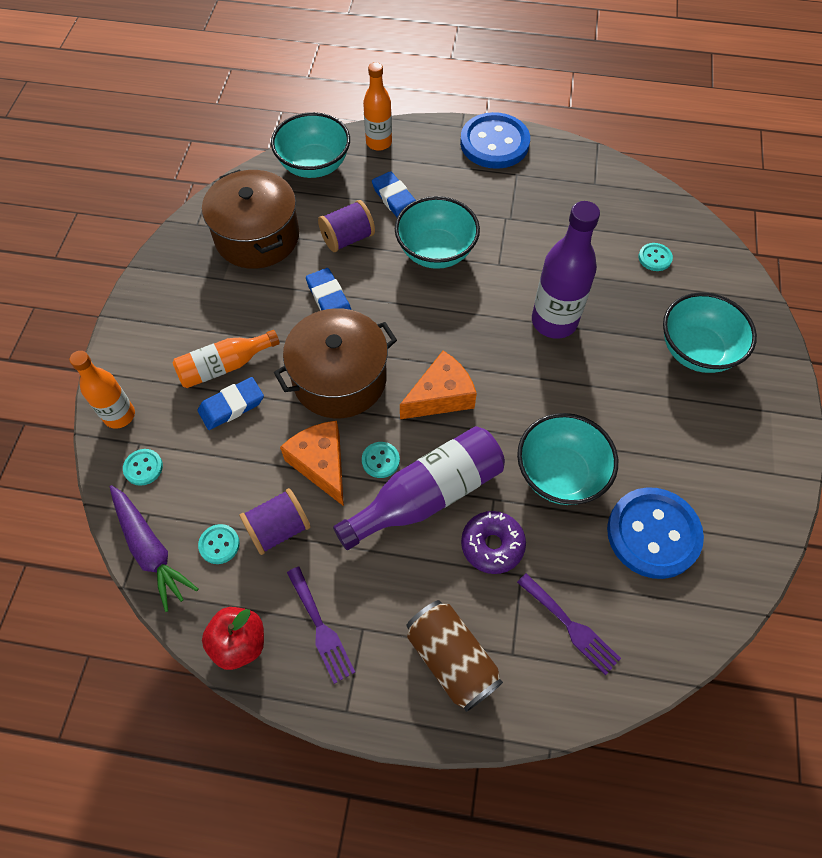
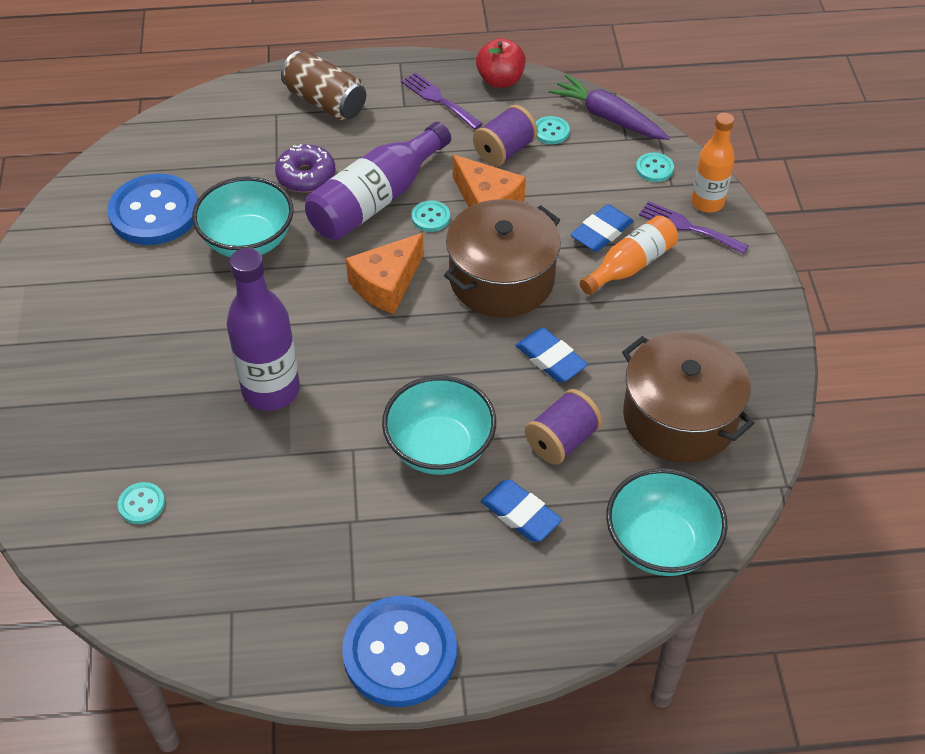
camera: 165 degrees right, 10 degrees down
(379, 143) = (582, 609): orange bottle -> none
(571, 626) = (228, 138): purple fork -> purple fork (688, 227)
(696, 350) = (95, 392): turquoise bowl -> none

